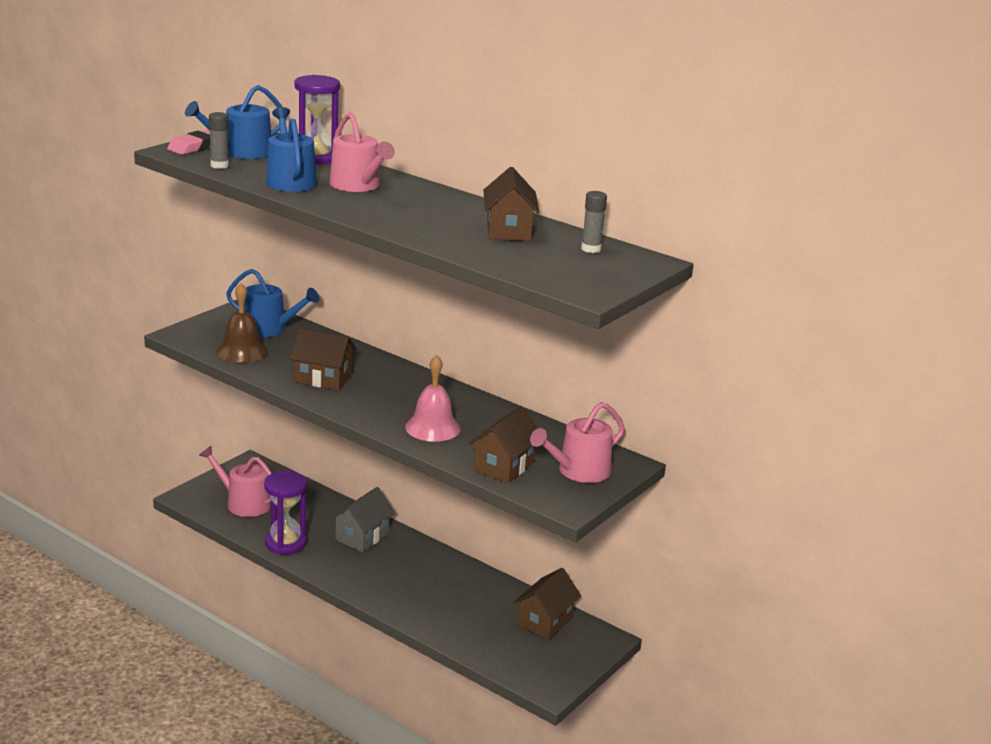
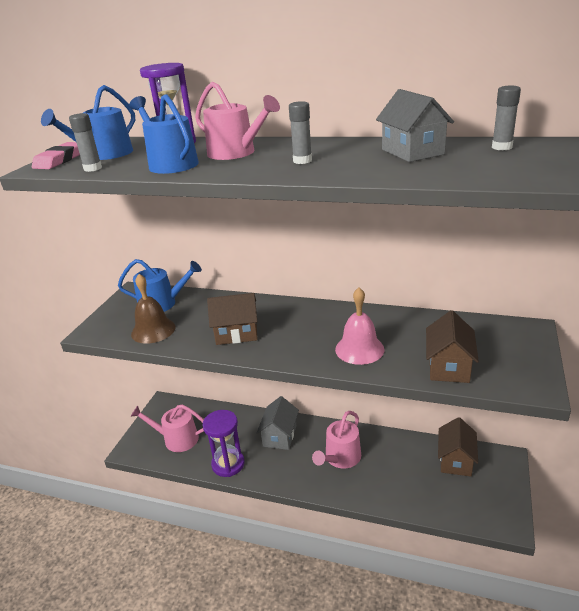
camera: 15 degrees left, 5 degrees up
(404, 211) = (302, 161): none -> grey glue stick
(508, 230) = (412, 152): brown house -> grey house
(579, 471) = (506, 349): pink watering can -> pink watering can (340, 458)

